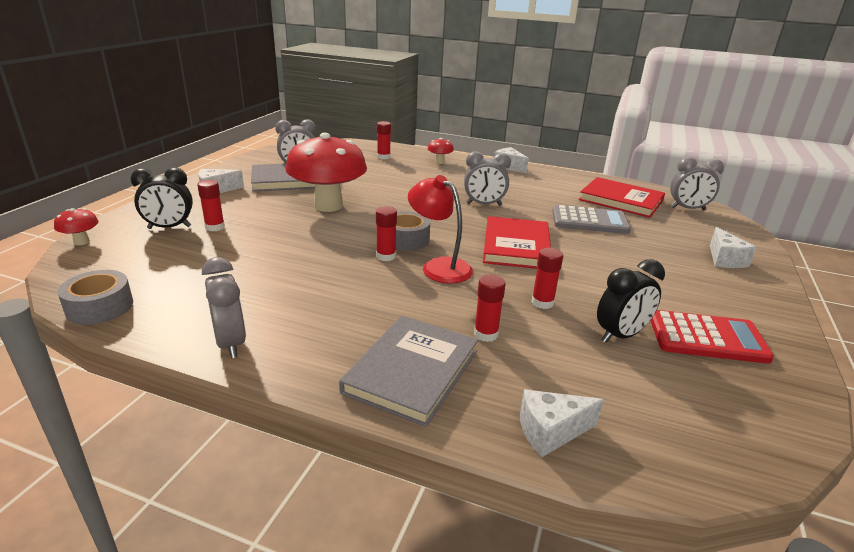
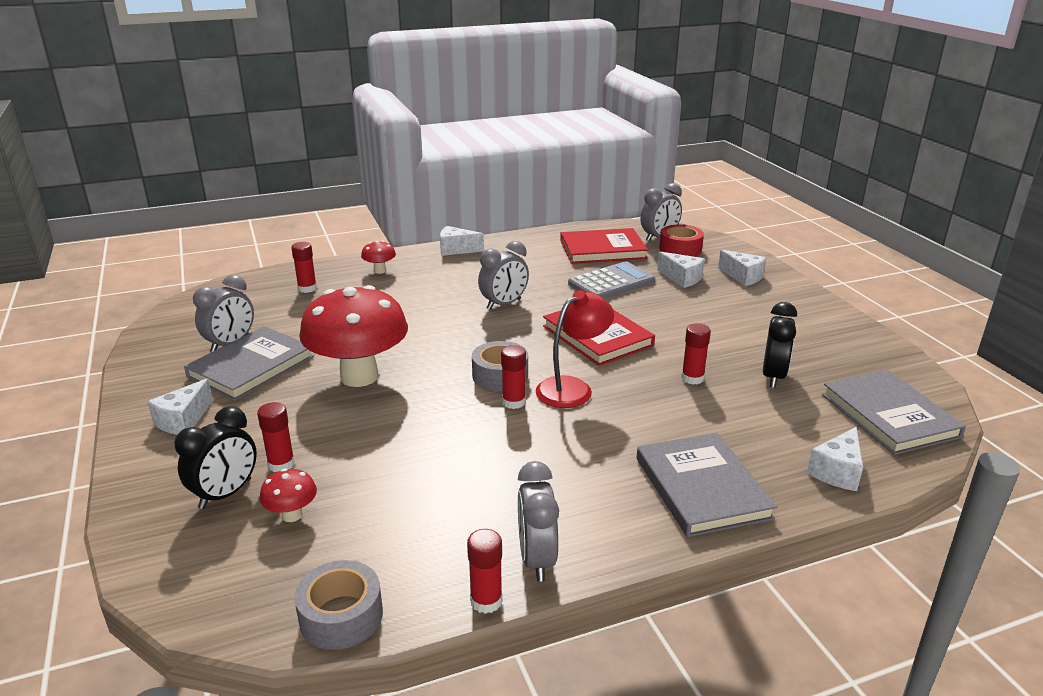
camera: 40 degrees left, 0 degrees up
(81, 242) = (146, 572): red mushroom -> red mushroom (292, 515)
(231, 343) = (536, 559): grey clock -> grey clock turned 120 degrees counterclockwise
(439, 267) = (572, 388): red lamp -> red lamp turned 135 degrees clockwise
(486, 334) = (698, 427): red glue stick -> red glue stick (486, 601)
(659, 240) = (682, 278): none -> white cheese
(694, 222) = (680, 249): none -> red tape
(695, 424) = (889, 415): none -> grey book
(707, 338) = (817, 349): red calculator -> none

